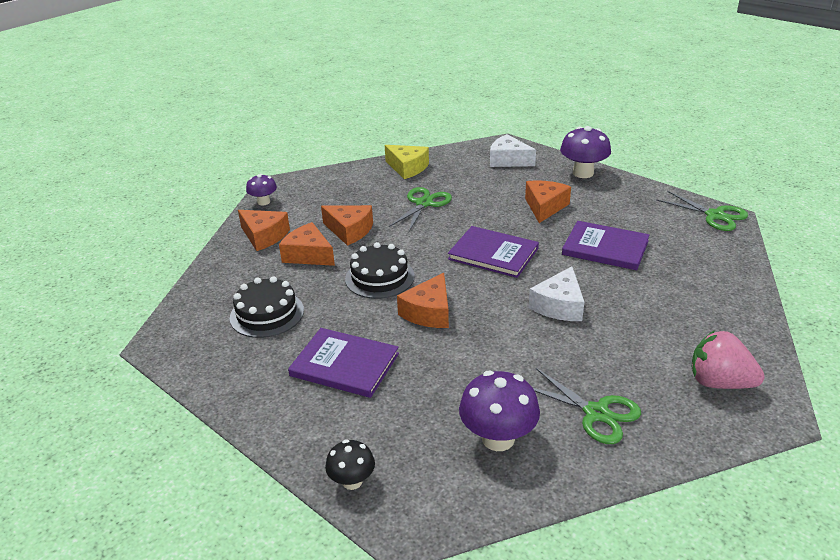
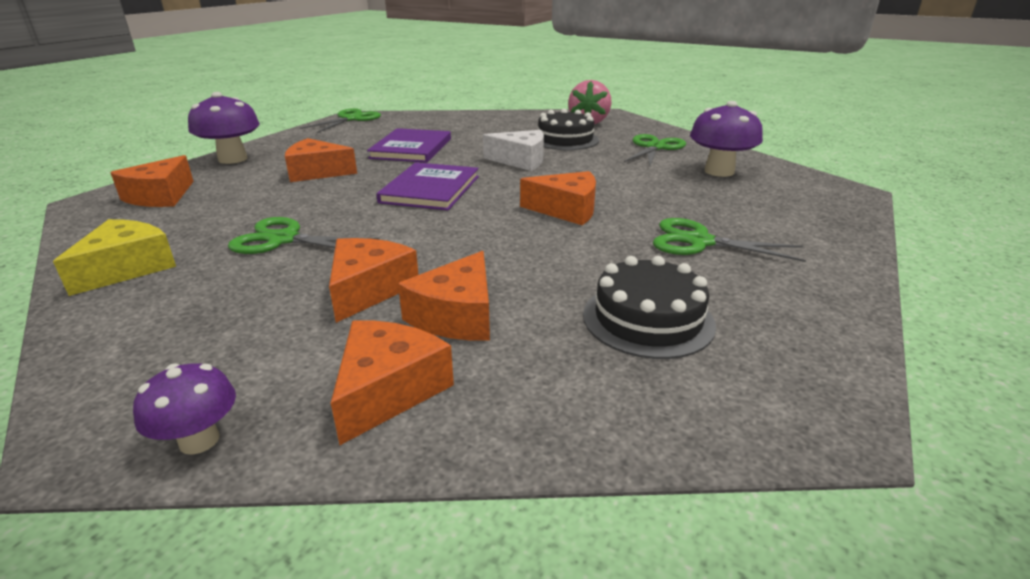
camera: 105 degrees left, 5 degrees down
(344, 365) = (699, 241): purple book -> green scissors
(352, 481) = (843, 215): black mushroom -> none
(379, 277) = (505, 246): black cake -> black cake (565, 140)
(508, 160) = (160, 196): white cheese -> orange cheese

